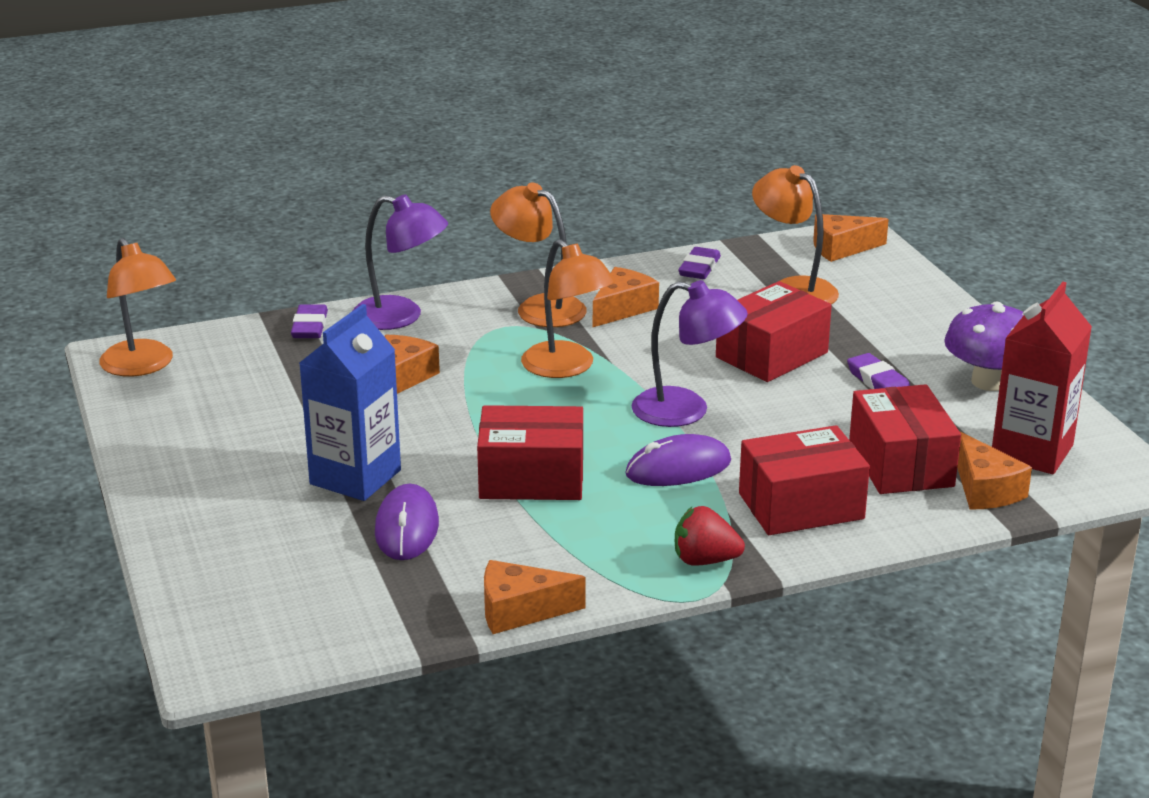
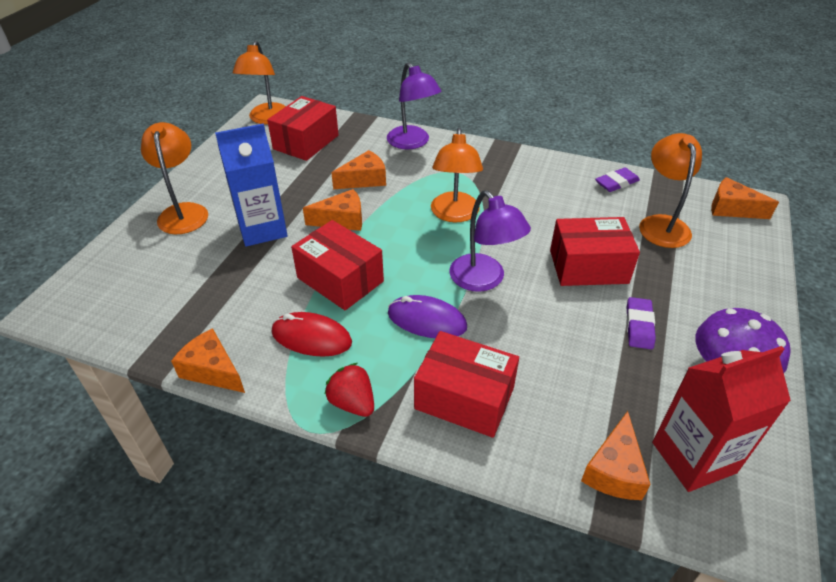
camera: 40 degrees right, 15 degrees up
(310, 326) = (364, 129): purple eraser -> none
(407, 528) = (240, 276): purple mouse -> none
(539, 307) = (490, 168): orange lamp -> orange lamp (183, 212)
(582, 536) = (311, 337): none -> red mouse
(623, 308) = (535, 190): orange cheese -> orange cheese (342, 220)
(901, 464) = (575, 405): red box -> red box (306, 142)

